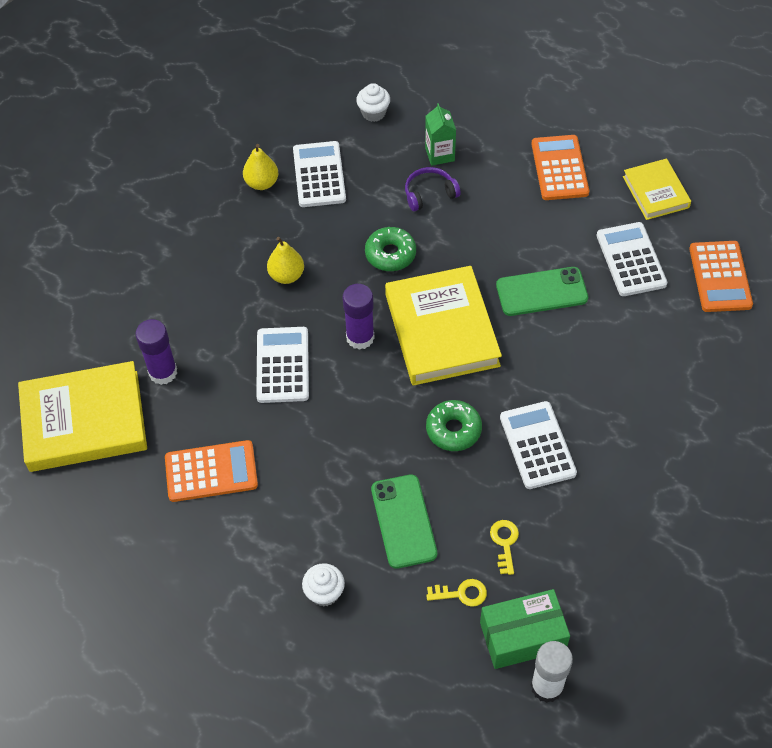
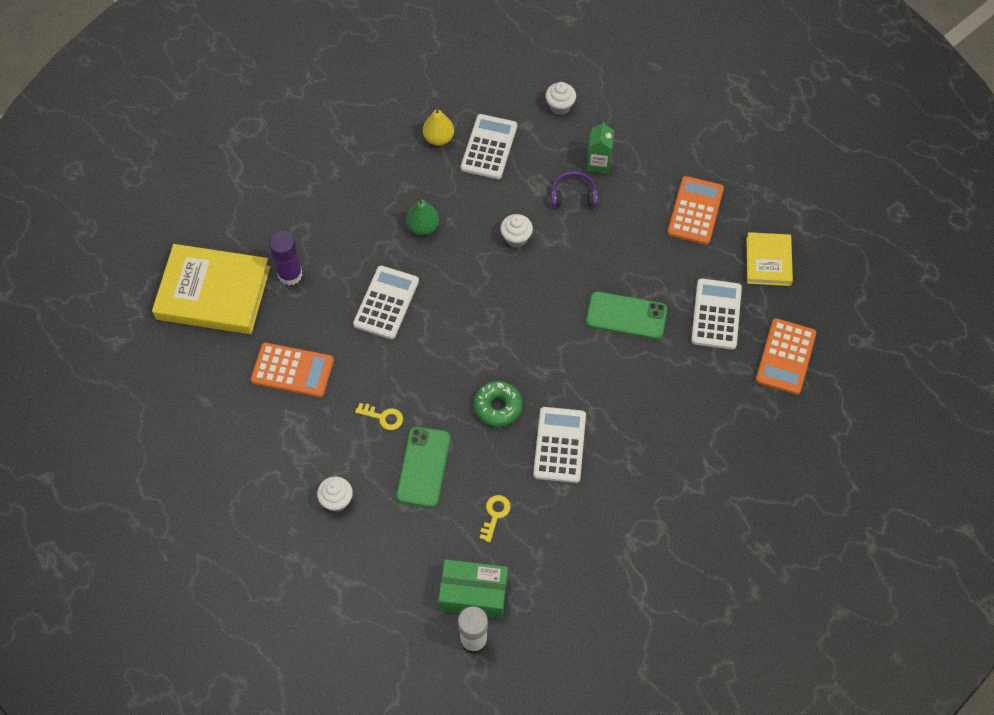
camera: 20 degrees right, 5 degrees up
(286, 275) = (423, 227): yellow pear -> green pear
(360, 337) = (458, 301): purple glue stick -> none
(390, 254) = (516, 238): green donut -> white cupcake
(441, 330) = (527, 319): yellow book -> none
(461, 593) = (442, 542): yellow key -> yellow key (383, 417)

